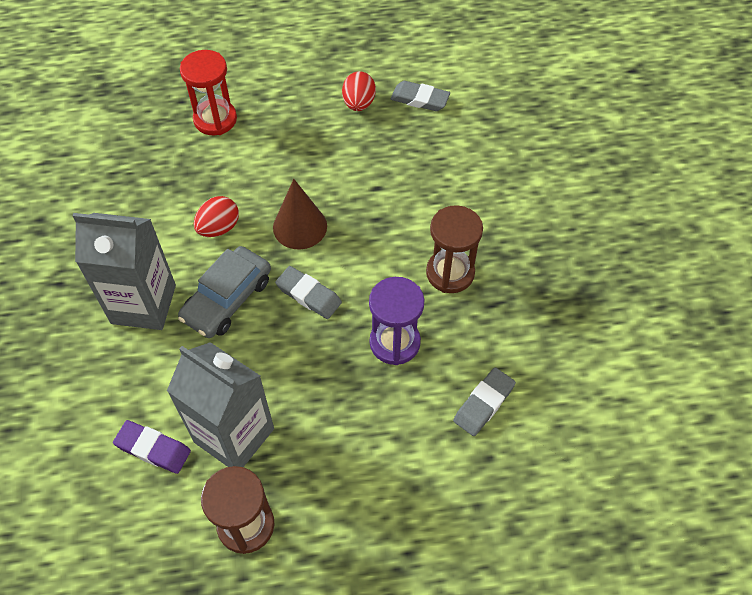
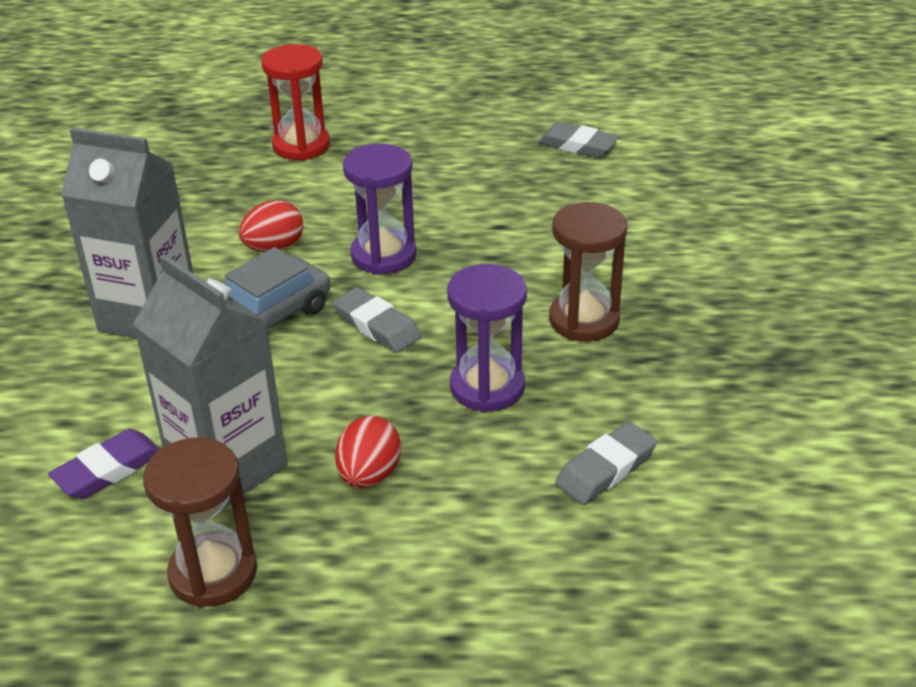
camera: 10 degrees right, 20 degrees down
(153, 449) = (108, 470): purple eraser -> purple eraser turned 75 degrees counterclockwise
(300, 226) = (383, 255): brown cone -> purple hourglass
(359, 103) = (494, 144): red egg -> red egg (369, 475)

